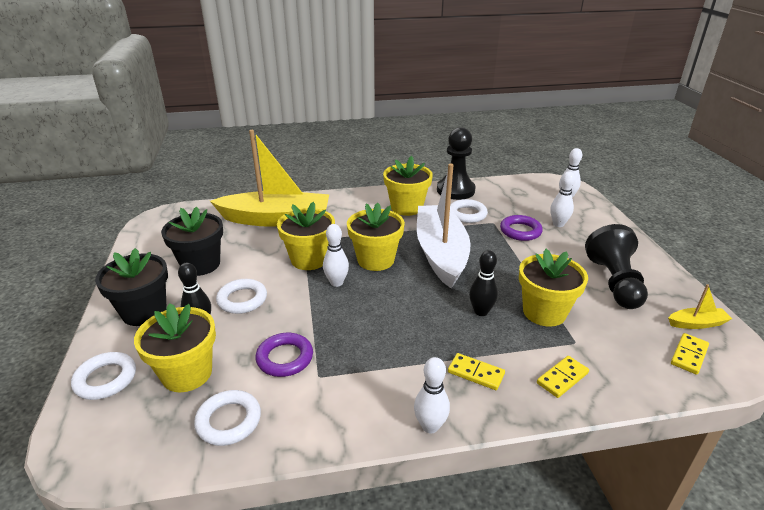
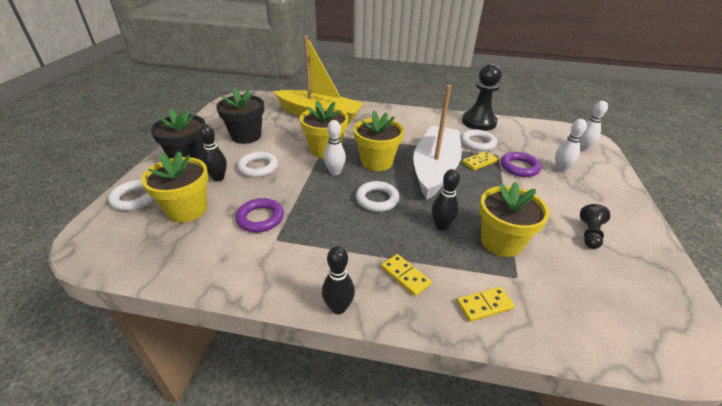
camera: 20 degrees right, 5 degrees up
(229, 421) = (192, 252): white ring -> white ring (377, 199)
(406, 207) = (427, 127): yellow flower pot -> none
(430, 426) = (338, 307): white bowling pin -> black bowling pin
(614, 282) = (589, 234): black pawn -> black pawn, size x0.53
(689, 355) = (636, 325): yellow domino -> yellow domino (479, 162)
(696, 323) = (663, 297): yellow boat -> none

